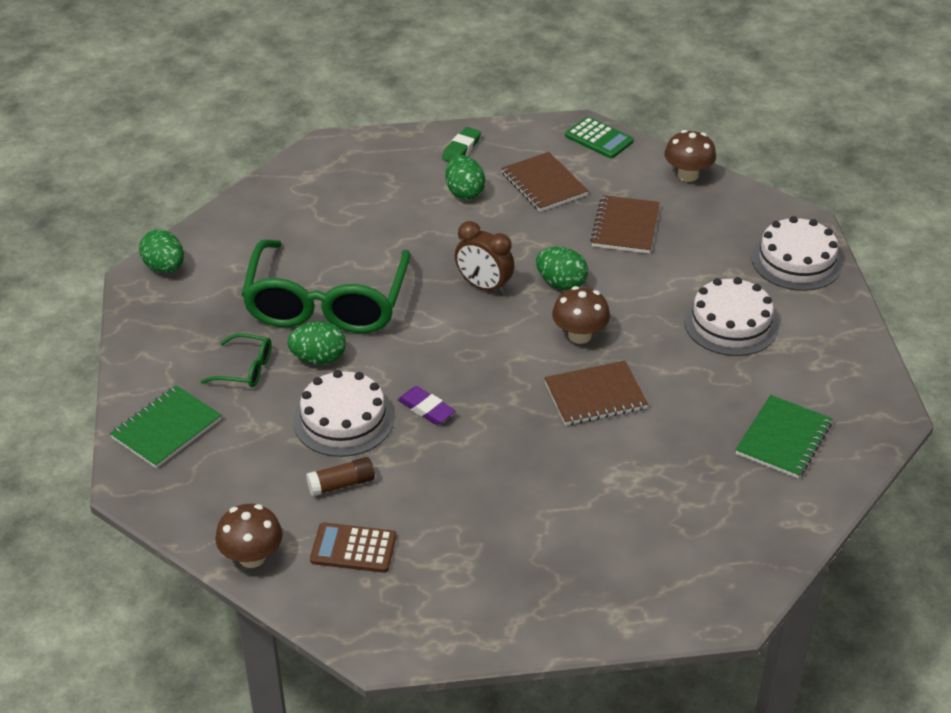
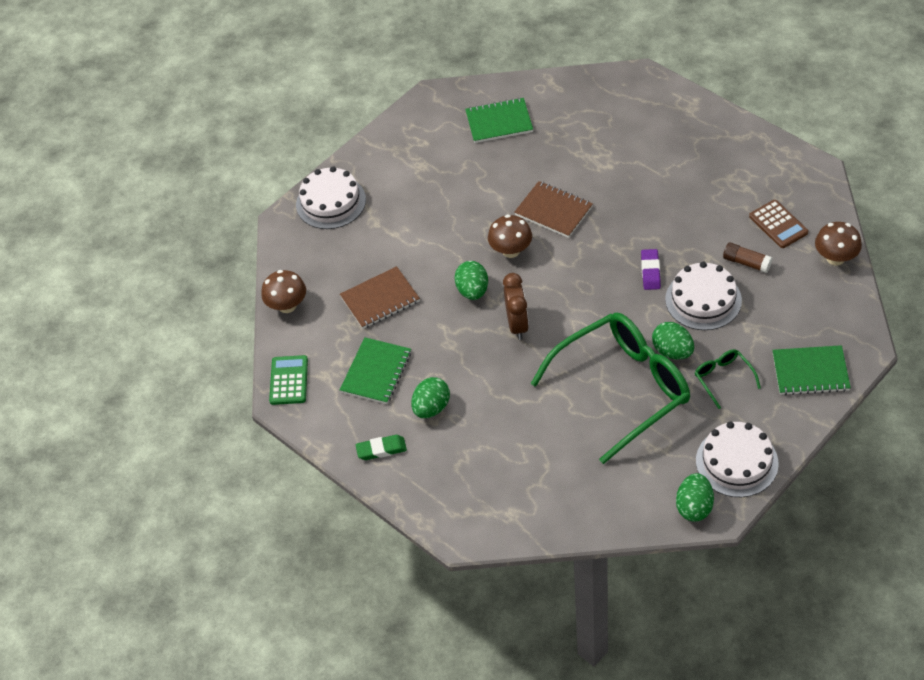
camera: 125 degrees left, 10 degrees up
(543, 184) = (376, 372): brown notebook -> green notebook
(731, 323) = (425, 195): white cake -> white cake (736, 462)

